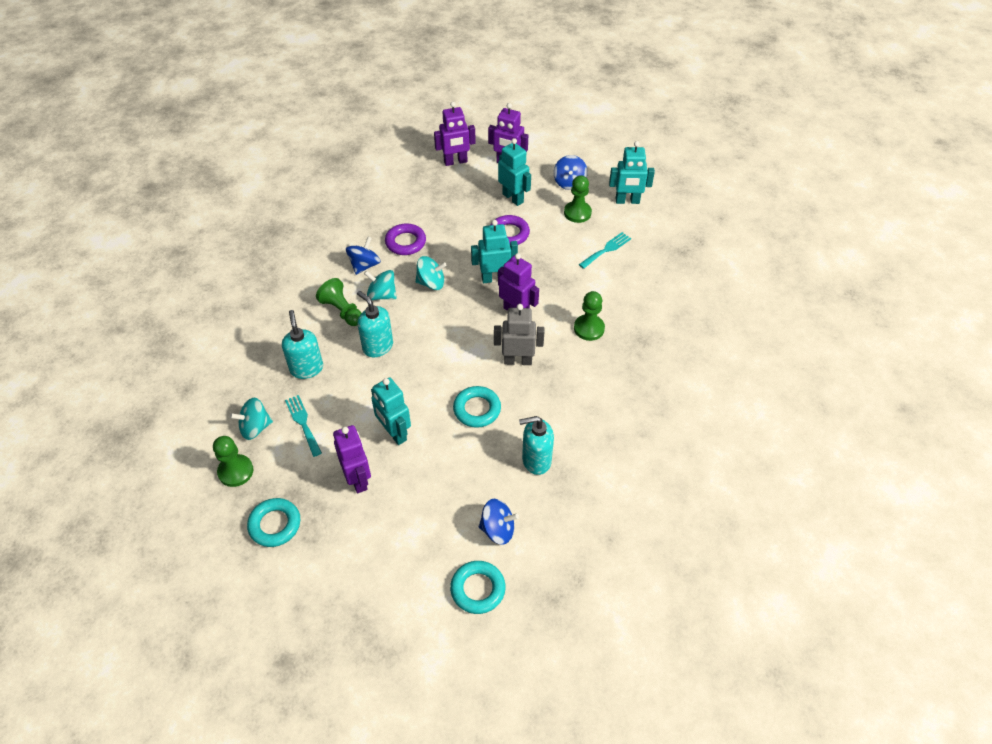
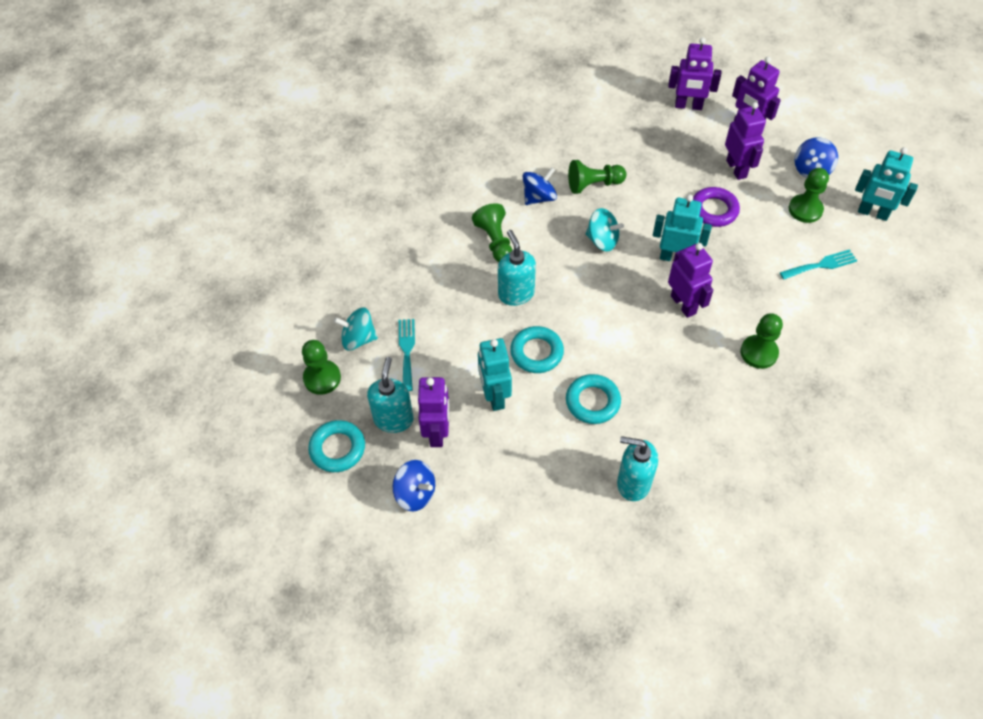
camera: 25 degrees right, 5 degrees up
(306, 368) = (433, 293): turquoise soap dispenser -> turquoise soap dispenser (393, 419)
(382, 295) = (544, 237): turquoise spinning top -> none
(405, 242) = (593, 185): purple ring -> green pawn
(478, 589) = (511, 600): turquoise ring -> turquoise ring (536, 352)
(498, 529) = (559, 544): blue spinning top -> blue spinning top (415, 493)
(513, 198) = (736, 169): turquoise robot -> purple robot
(518, 360) = (661, 362): grey robot -> none

